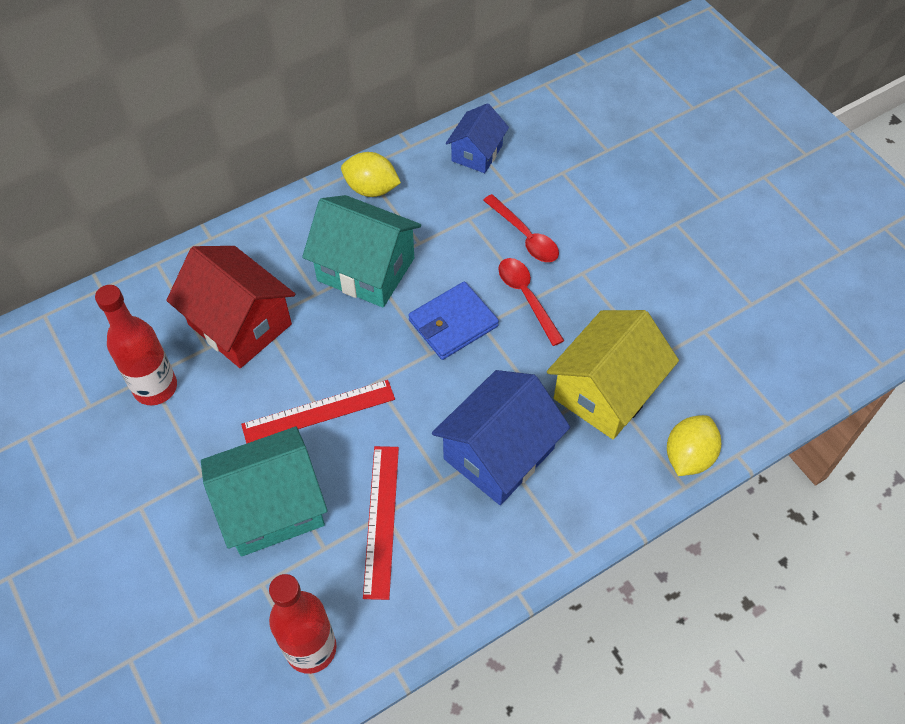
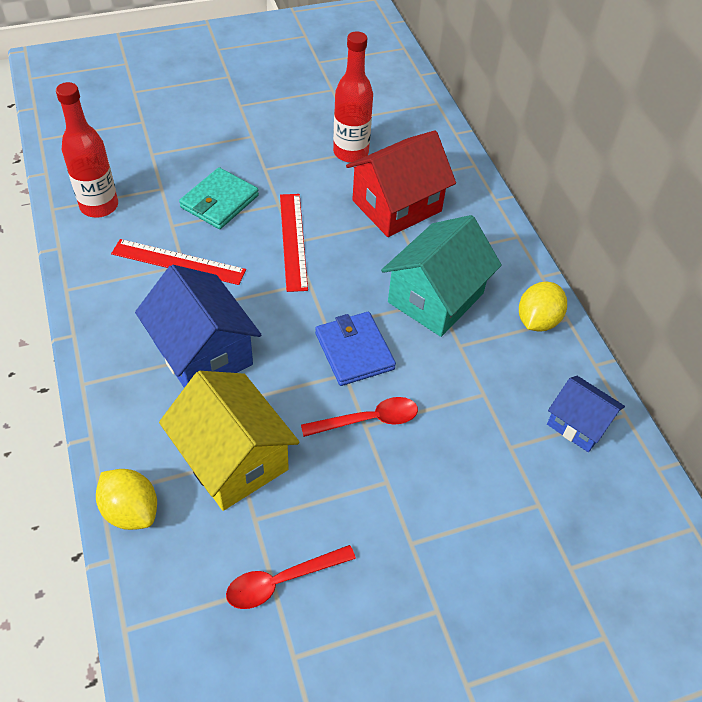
camera: 100 degrees right, 5 degrees down
(271, 507) = (219, 201): turquoise house -> turquoise wallet
(525, 236) = (449, 440): red spoon -> red spoon (282, 581)

